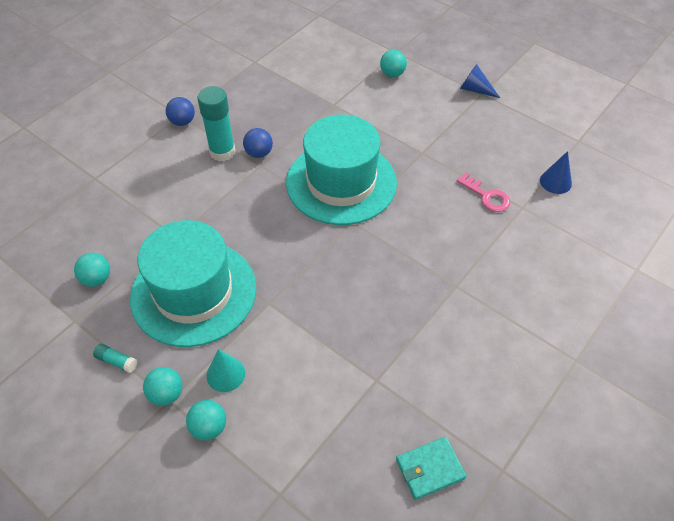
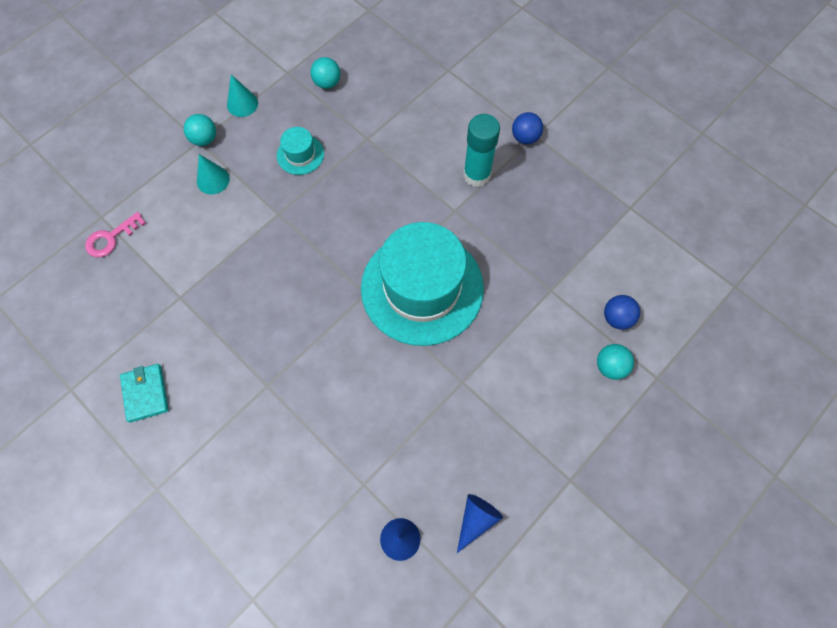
camera: 95 degrees right, 15 degrees up
(116, 361) = (242, 104): turquoise glue stick -> turquoise cone
(193, 292) = (300, 154): turquoise hat -> turquoise hat, size x0.42
(209, 427) = (168, 169): turquoise ball -> none
(259, 153) = (472, 209): blue ball -> blue ball (617, 318)
(430, 469) = (88, 329): turquoise wallet -> turquoise wallet (145, 393)
(475, 90) = (578, 472): blue cone -> blue cone (476, 519)
(487, 196) = (385, 445): pink key -> pink key (111, 238)

